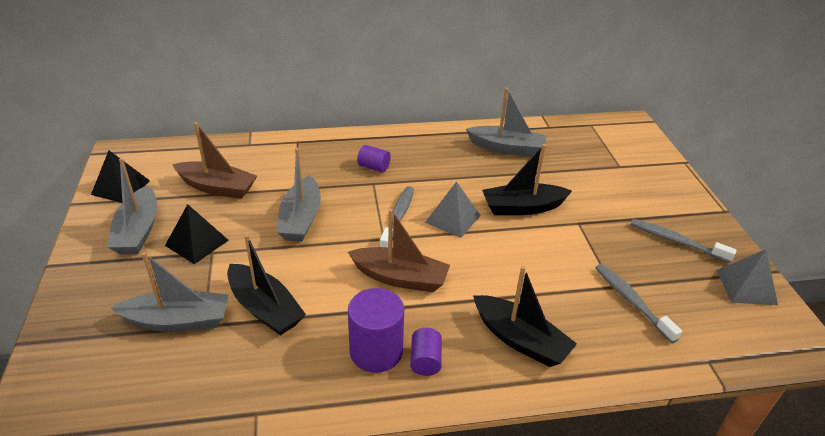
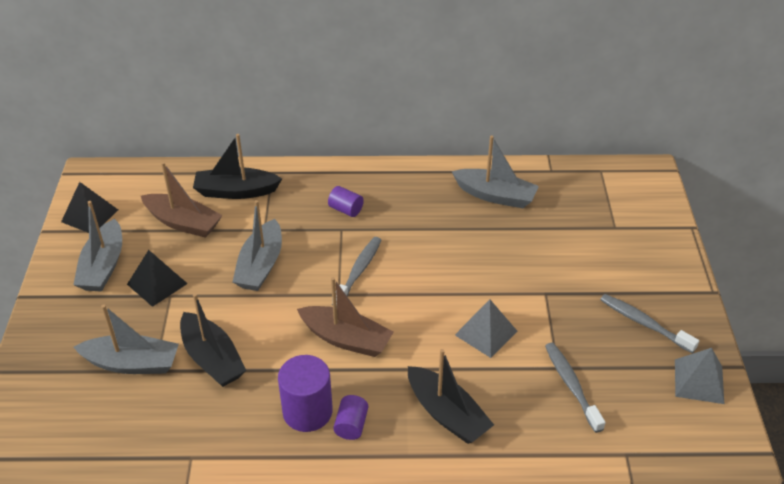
camera: 10 degrees right, 5 degrees up
(452, 218) = (414, 277): grey pyramid -> grey pyramid (486, 333)
(522, 207) = (491, 270): black boat -> black boat (236, 191)

